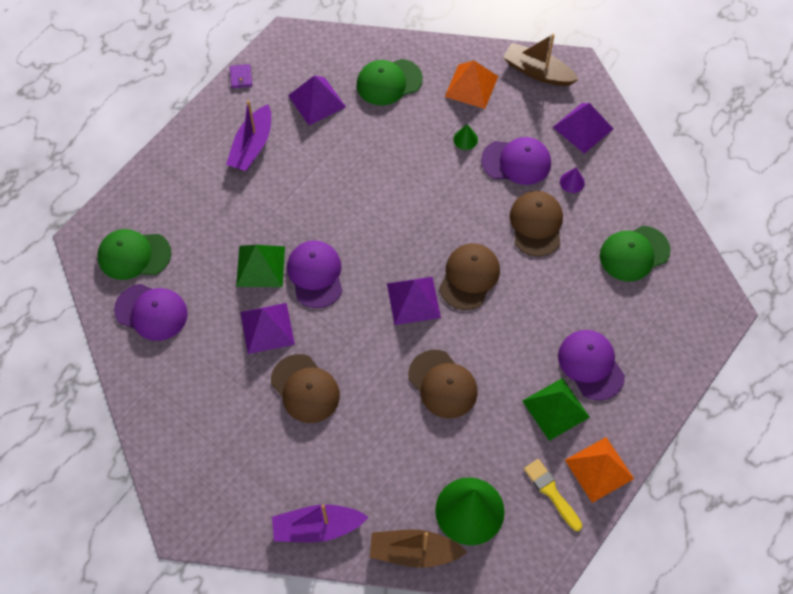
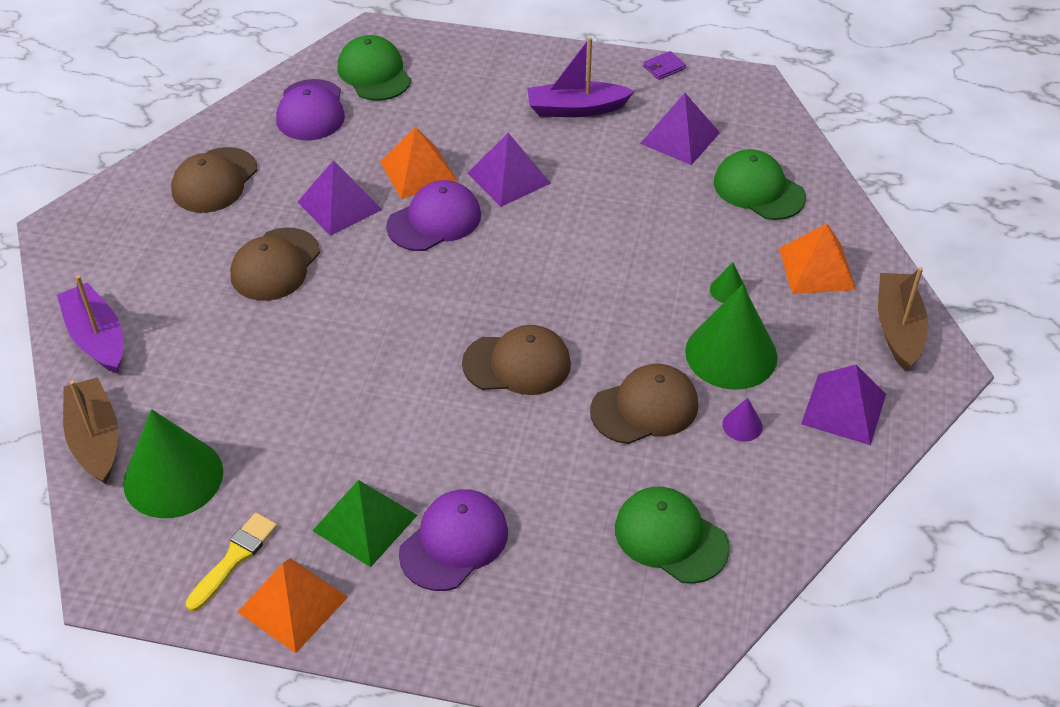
camera: 65 degrees right, 15 degrees down
(260, 266) = (418, 171): green pyramid -> orange pyramid
(413, 300) = (450, 320): purple pyramid -> purple pyramid (508, 178)
(442, 384) = (343, 389): brown cap -> brown cap (214, 181)
(516, 162) = (731, 354): purple cap -> green cone

